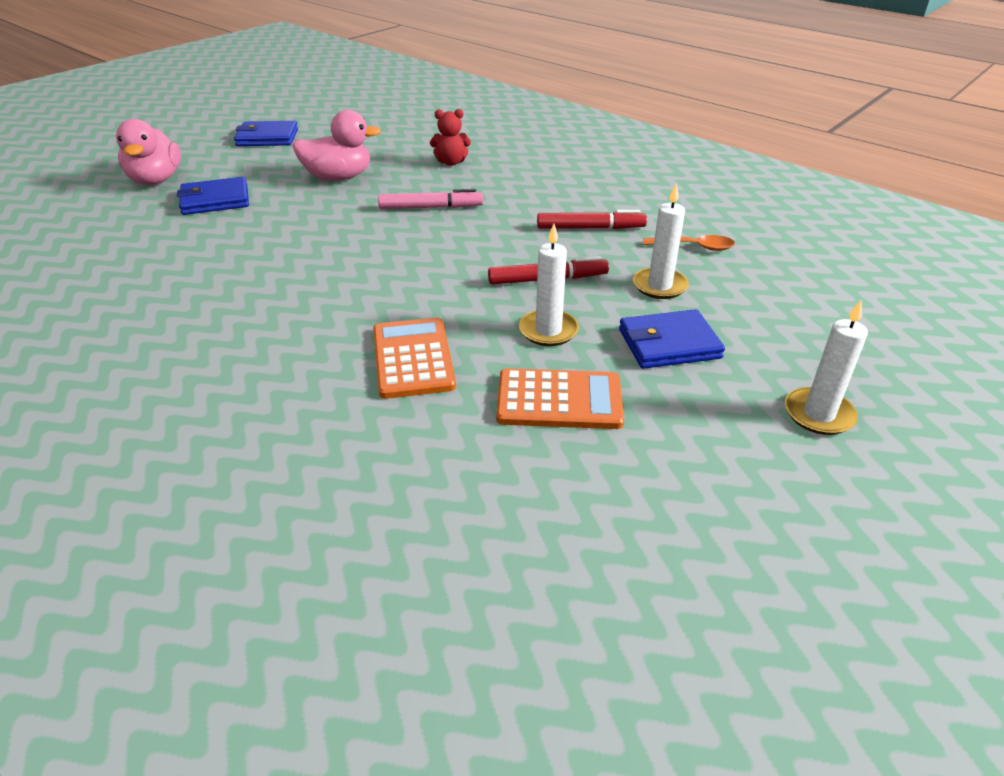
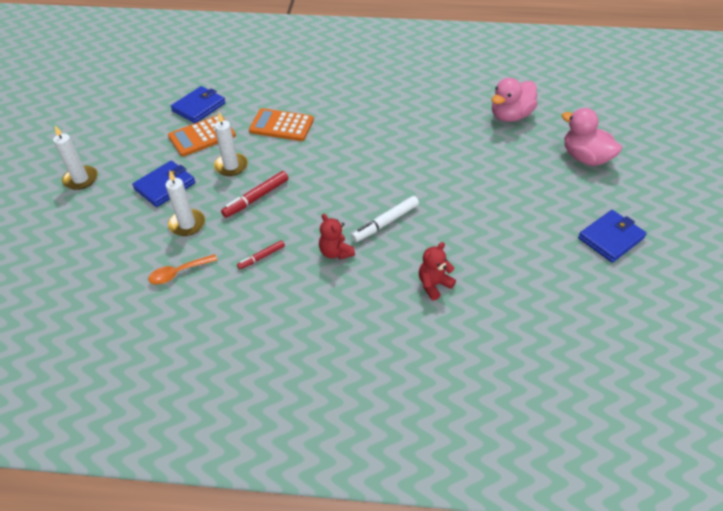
camera: 145 degrees right, 10 degrees up
(215, 200) = (520, 161): blue wallet -> blue wallet (199, 107)
(338, 177) = (485, 220): pink duck -> pink duck (510, 116)
(412, 358) = (281, 125): orange calculator -> orange calculator turned 150 degrees clockwise
(431, 207) = (385, 223): pink marker -> white marker
(509, 206) = (335, 252): none -> red teddy bear
(590, 228) = (261, 257): red marker -> red marker, size x0.61

